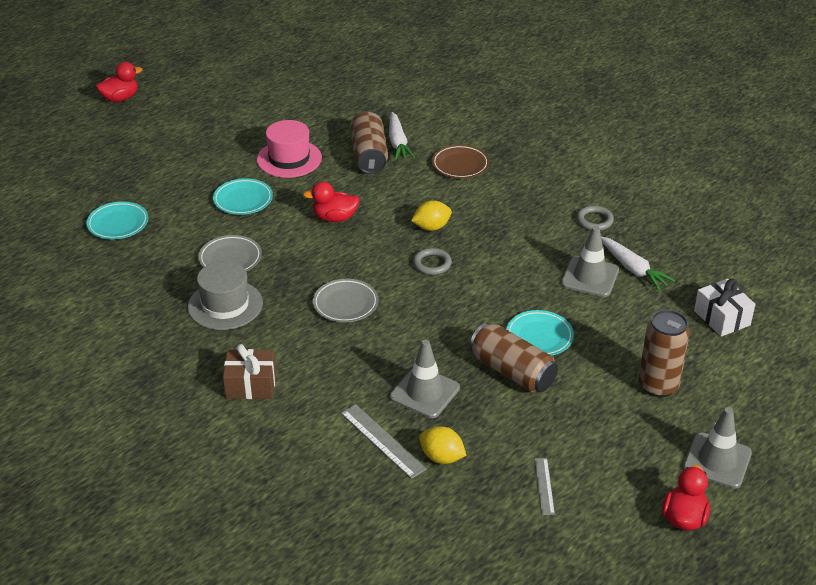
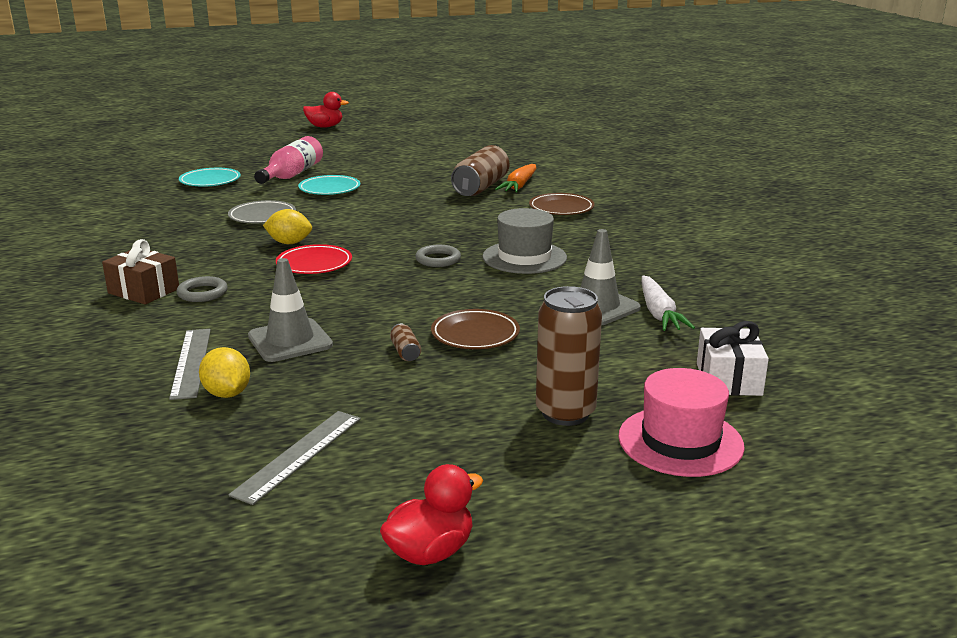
camera: 30 degrees right, 15 degrees down
(183, 189) = (292, 175): none -> pink bottle
(225, 305) = (210, 240): grey hat -> grey hat (524, 257)
(289, 159) = (406, 176): pink hat -> pink hat (680, 441)
(335, 218) = (391, 214): red duck -> none
(345, 304) = (314, 264): grey plate -> red plate
(398, 143) = (519, 186): white carrot -> orange carrot
(431, 227) = (474, 238): yellow lemon -> yellow lemon (289, 243)
(512, 372) = (405, 352): brown can -> brown can, size x0.42
(539, 337) = (475, 334): turquoise plate -> brown plate
(544, 486) = (299, 455): grey ruler -> grey ruler, size x1.60
(594, 221) = (658, 270): grey ring -> grey ring (202, 293)
(717, 461) = (555, 509): grey traffic cone -> none

